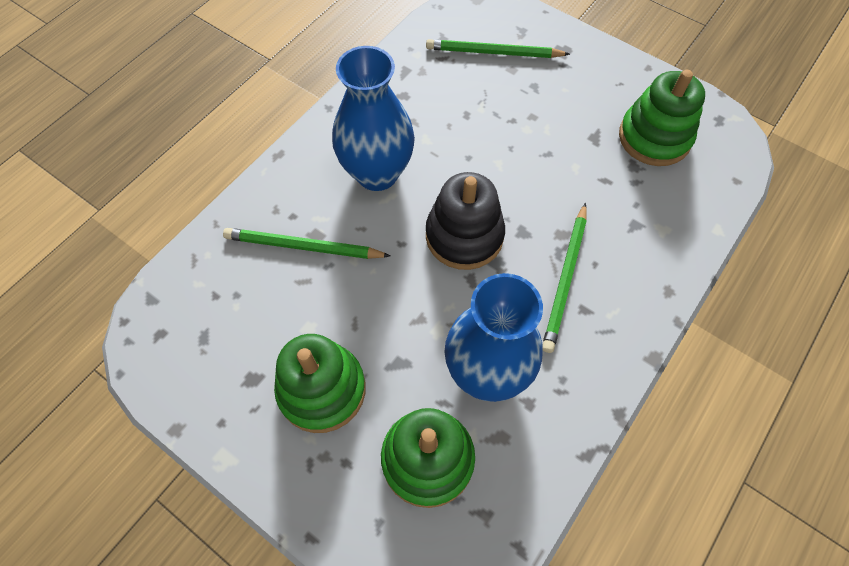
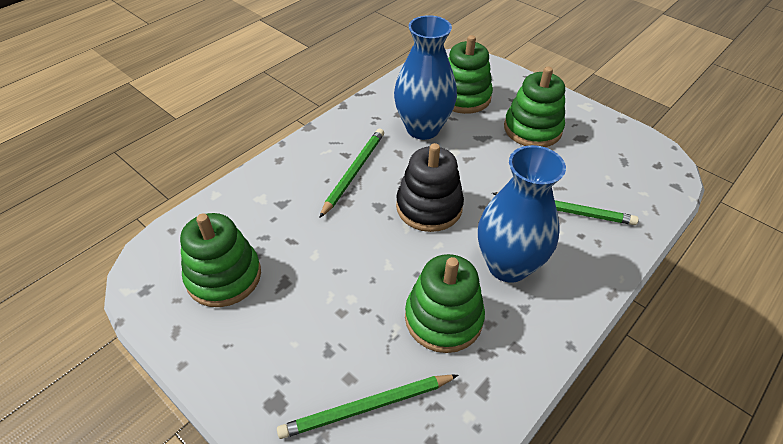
camera: 175 degrees left, 15 degrees down
(440, 119) = (443, 318): none -> green stacking toy
(493, 53) = (367, 407): green pencil -> green pencil turned 150 degrees clockwise

